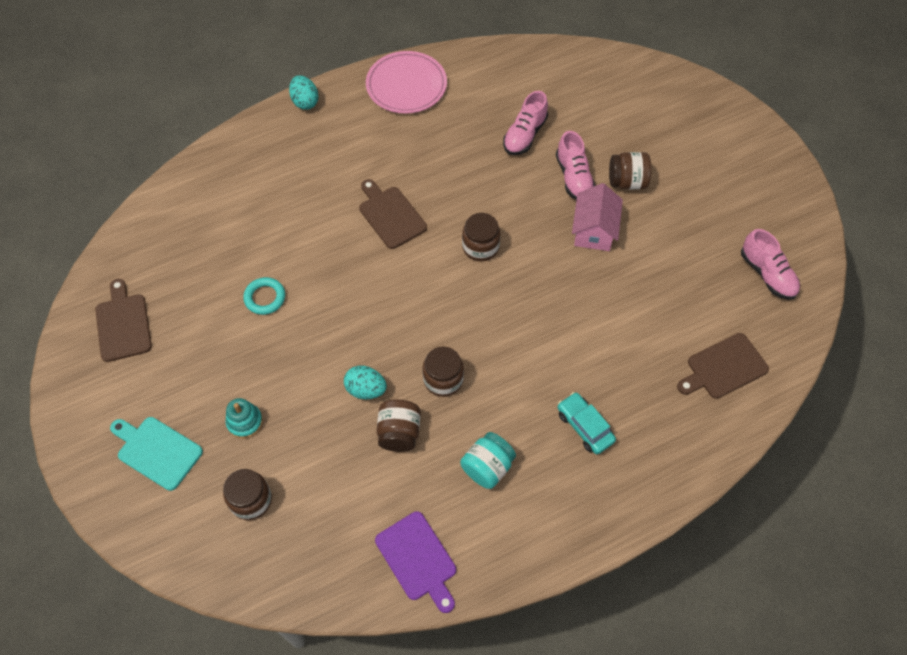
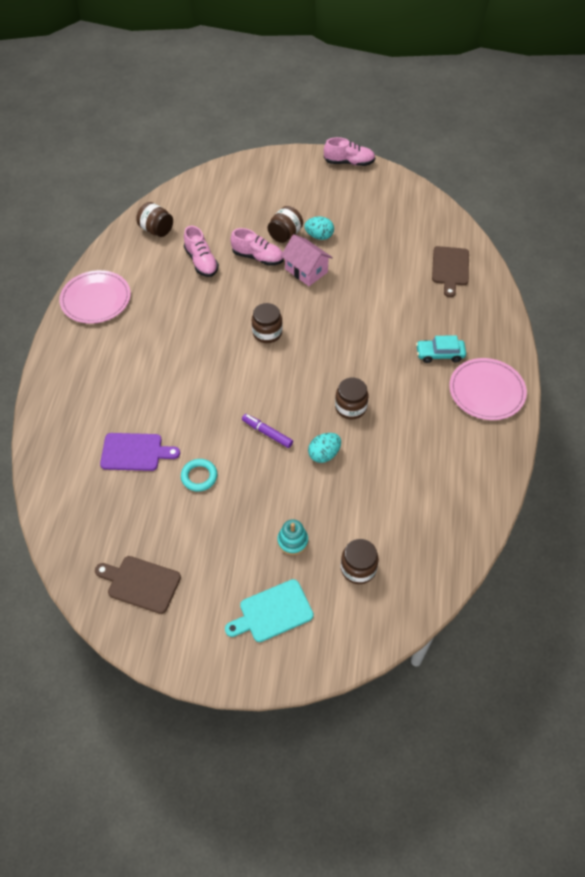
camera: 55 degrees left, 5 degrees down
(305, 102) = (49, 364): turquoise egg -> turquoise egg (319, 236)
(355, 323) = (267, 433): none -> purple marker
(390, 215) = (197, 367): brown cutting board -> none
(399, 433) = (371, 453): brown jar -> brown jar (156, 230)
(418, 559) = (469, 491): purple cutting board -> purple cutting board (135, 452)
(487, 467) = (431, 419): turquoise jar -> none
(570, 505) = (486, 391): none -> pink plate
(767, 274) = (405, 213): pink shoe -> pink shoe (349, 162)

